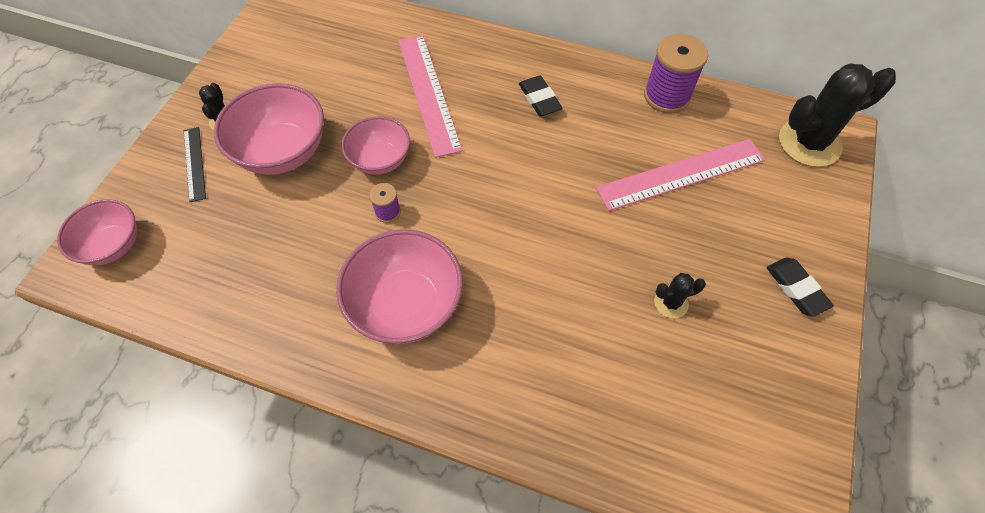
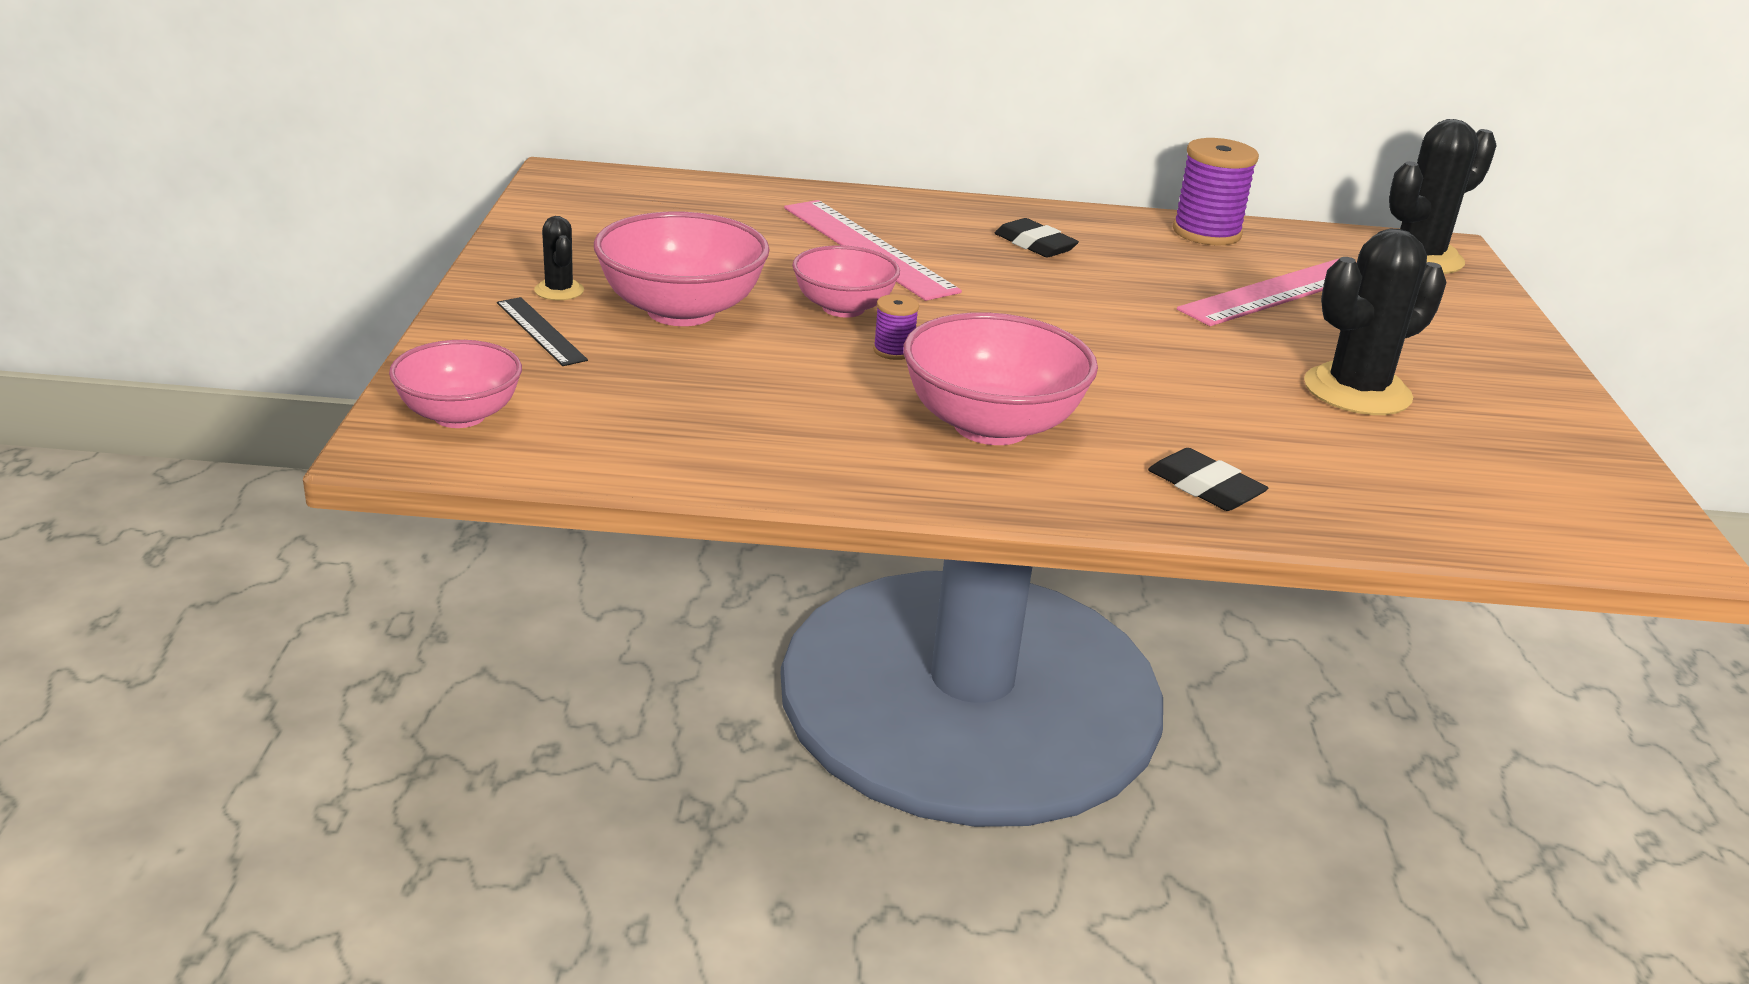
camera: 20 degrees left, 30 degrees down
(671, 303) = (1357, 391): black cactus -> black cactus, size x2.09
(796, 288) = (1502, 366): black eraser -> black eraser (1205, 487)

